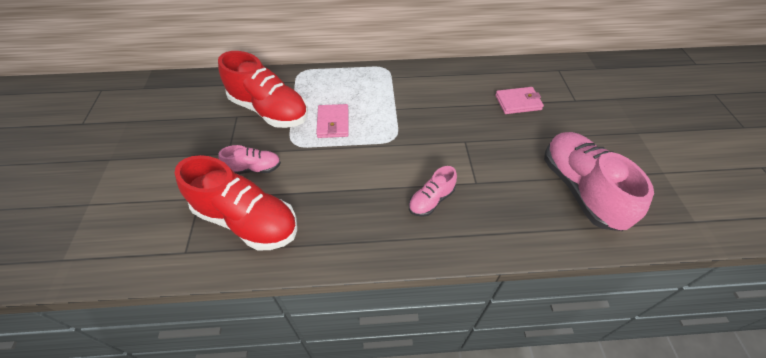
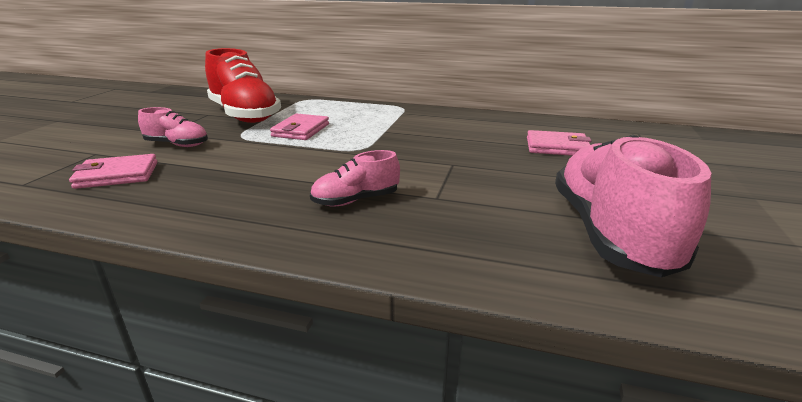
camera: 20 degrees right, 25 degrees down
(247, 220) = (117, 175): red shoe -> pink wallet

